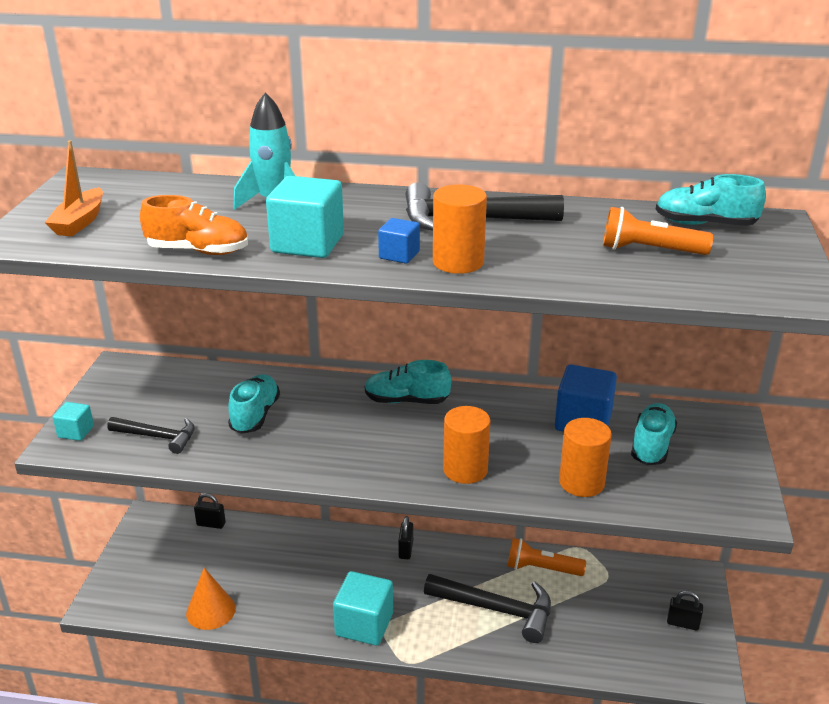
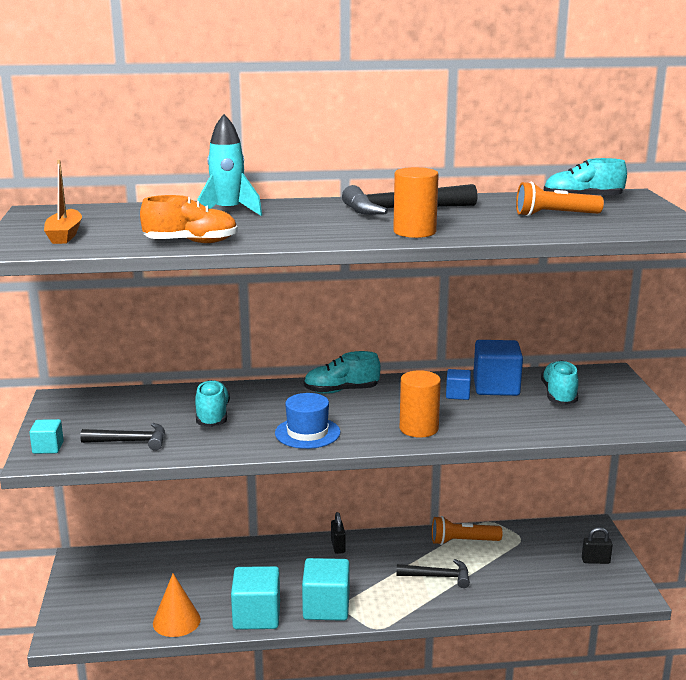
camera: 15 degrees left, 10 degrees down
(211, 524) = (145, 555): black padlock -> none
(307, 244) = (281, 232): turquoise cube -> turquoise cube (256, 616)
(342, 455) = (307, 433): none -> blue hat
(399, 255) = (363, 232): blue cube -> blue cube (457, 394)
(497, 610) = (438, 577): black hammer -> black hammer, size x0.62
(581, 482) = (518, 424): orange cylinder -> none

